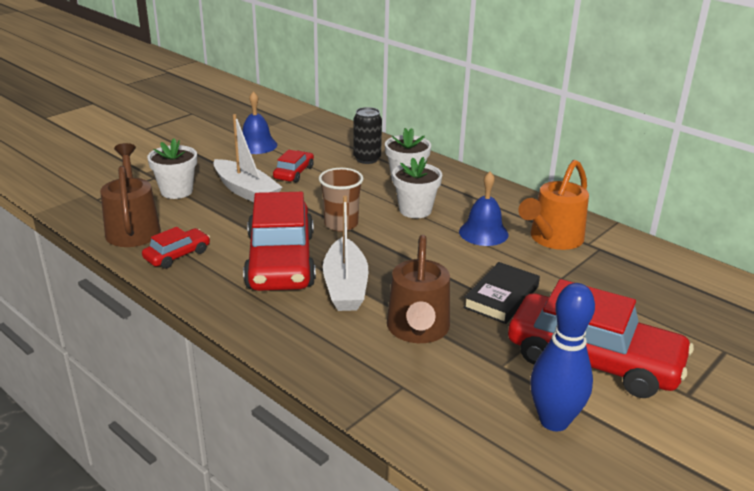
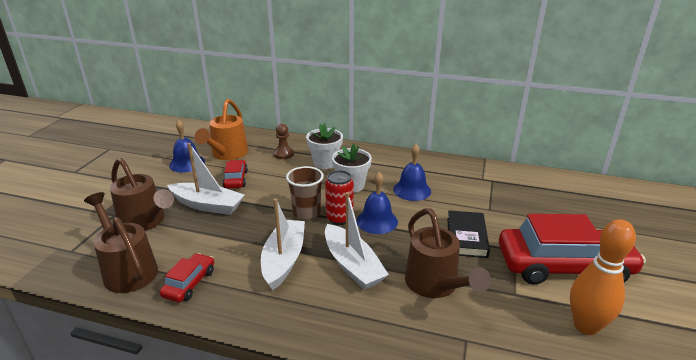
camera: 25 degrees left, 0 degrees up
(176, 191) = (145, 222): white flower pot -> brown watering can
(280, 261) = (284, 259): red car -> white boat
(367, 159) = (283, 154): black can -> brown pawn
(371, 239) = (339, 218): none -> red can
(411, 253) = (377, 221): none -> blue bell
(552, 239) = (459, 182): orange watering can -> orange watering can (227, 154)
(554, 421) = (585, 326): blue bowling pin -> orange bowling pin

